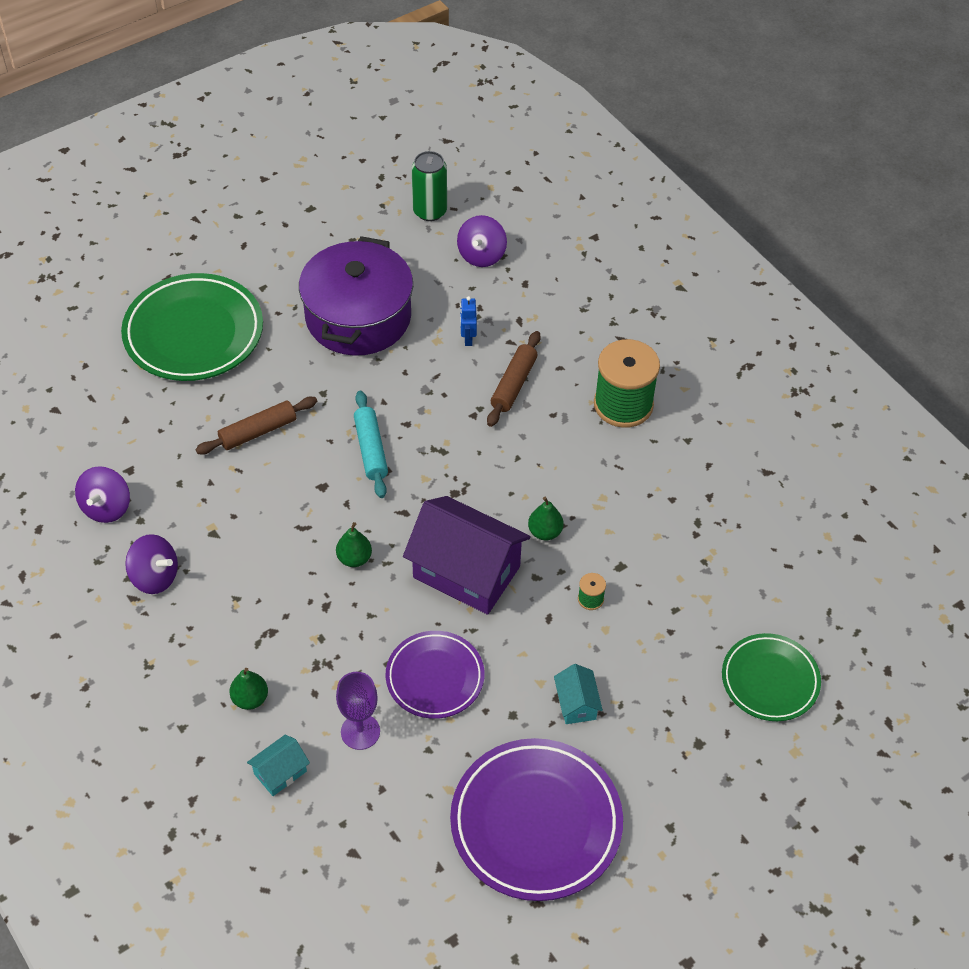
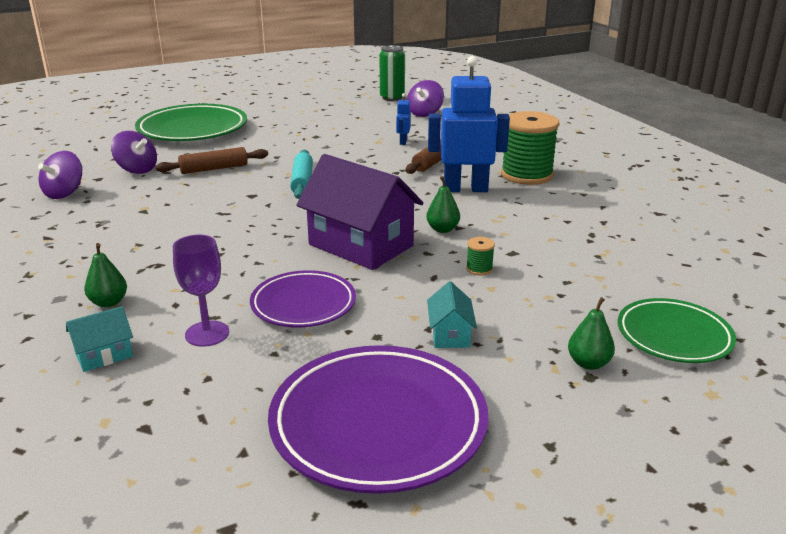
camera: 10 degrees right, 25 degrees down
(155, 576) = (75, 228): purple spinning top -> purple spinning top (137, 169)
(354, 558) = (259, 231): green pear -> green pear (588, 363)
(358, 317) = (321, 130): purple pot -> none
(558, 445) = (465, 189): none -> blue robot

